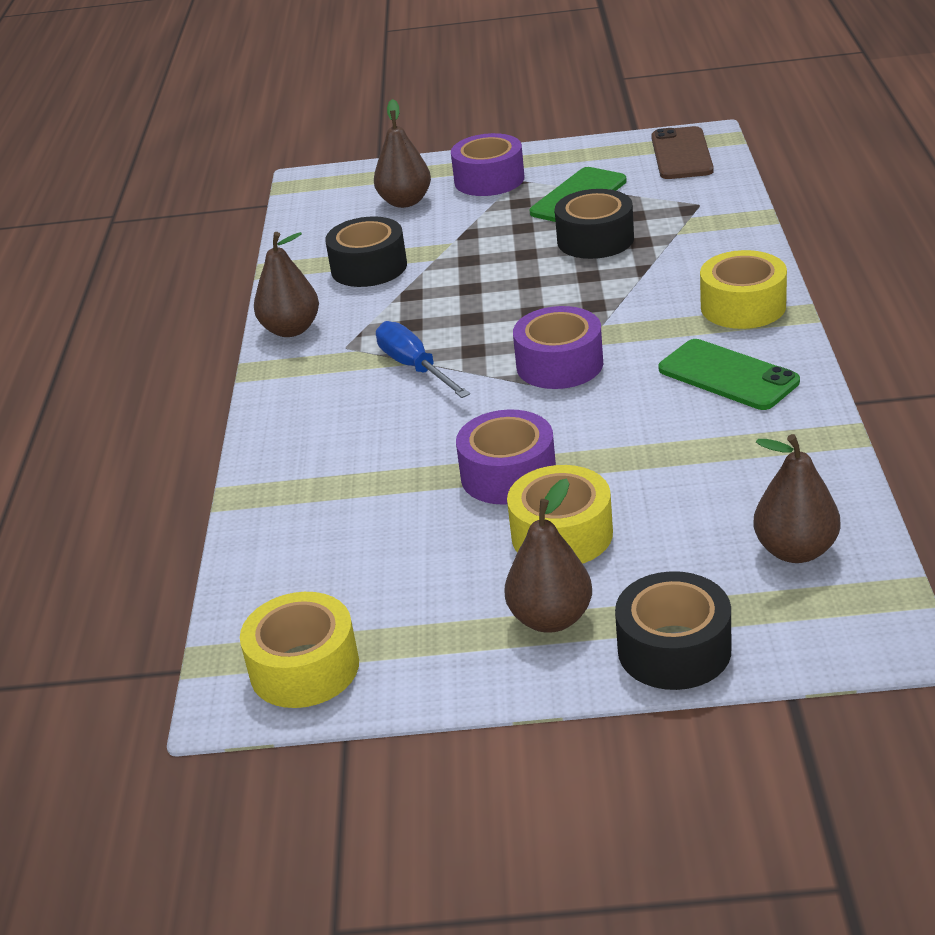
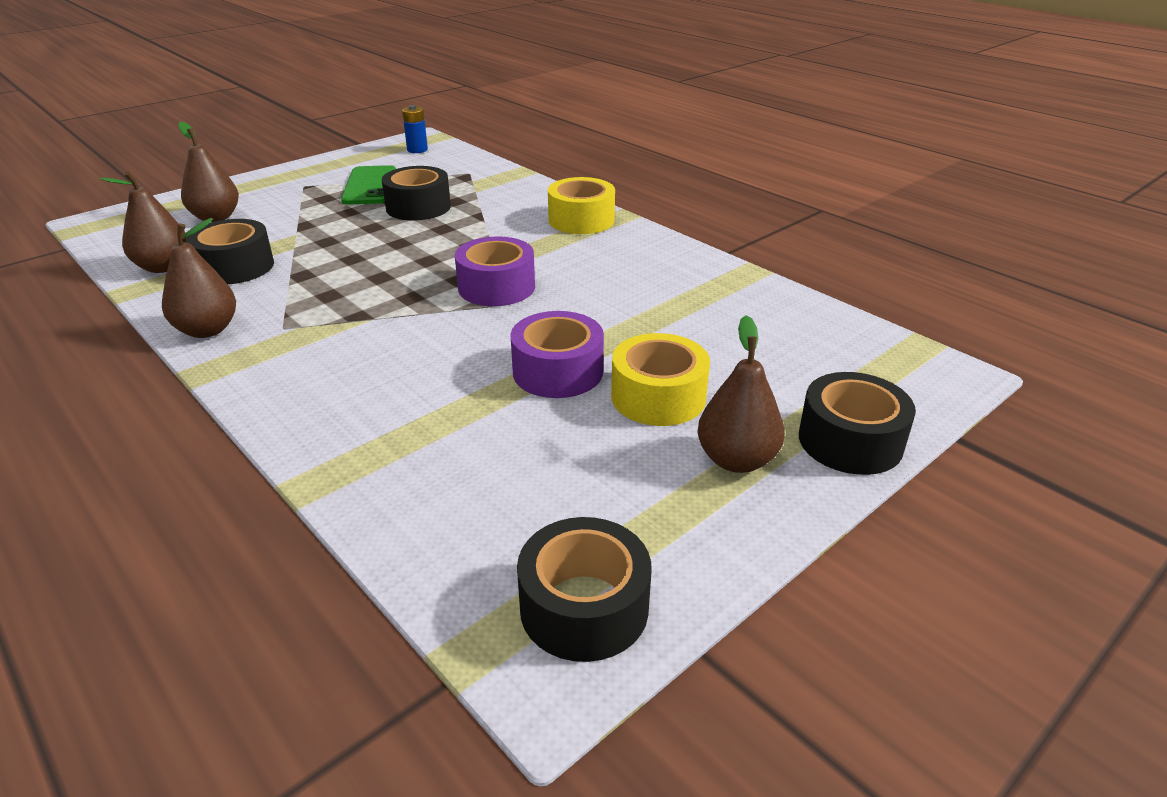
camera: 45 degrees left, 0 degrees up
(304, 668) = (584, 607): yellow tape -> black tape
(414, 367) = (372, 323): blue screwdriver -> none
(489, 180) = (278, 190): purple tape -> none
(681, 154) = (417, 150): brown phone -> blue battery
(728, 375) = (629, 260): green phone -> none
(795, 550) = (825, 346): brown pear -> brown pear (163, 267)

